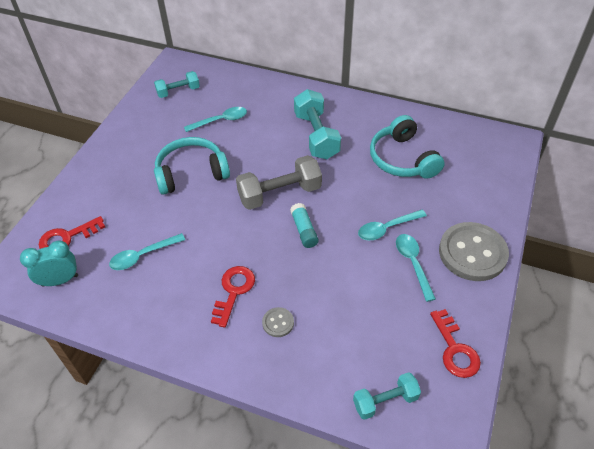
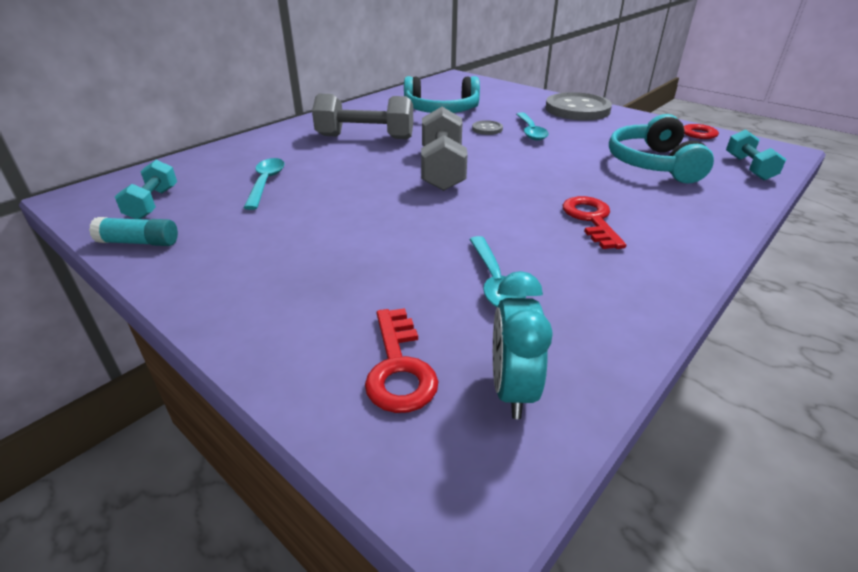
camera: 70 degrees left, 15 degrees down
(191, 173) = (348, 218): turquoise headphones -> turquoise headphones (652, 164)
(234, 291) = (591, 219): red key -> red key turned 45 degrees clockwise
(278, 323) = (647, 200): grey button -> grey button (487, 129)
(304, 230) = (510, 166): turquoise glue stick -> turquoise glue stick (139, 242)
(316, 136) = (365, 137): turquoise dumbbell -> grey dumbbell
(413, 264) = (581, 130): turquoise spoon -> none

